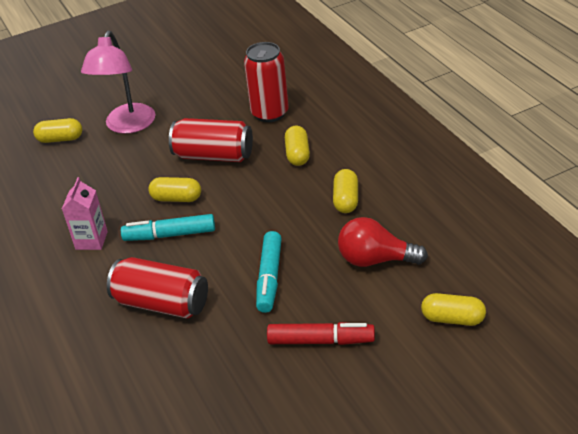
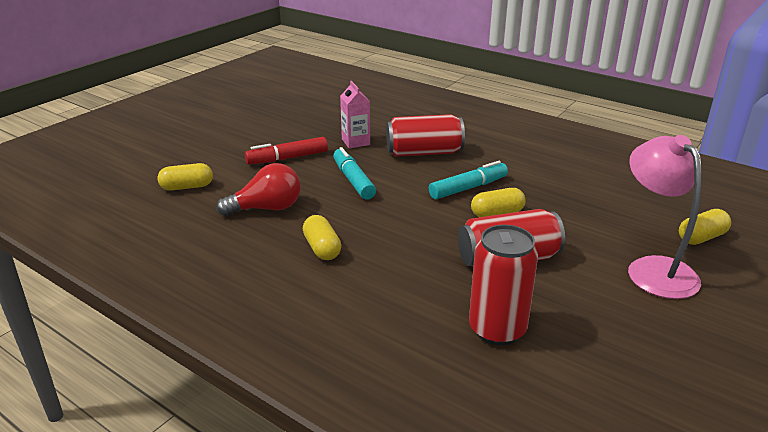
camera: 150 degrees right, 10 degrees down
(91, 240) = (529, 172): pink carton -> pink carton (355, 142)
(297, 154) = (411, 283): yellow capsule -> none

